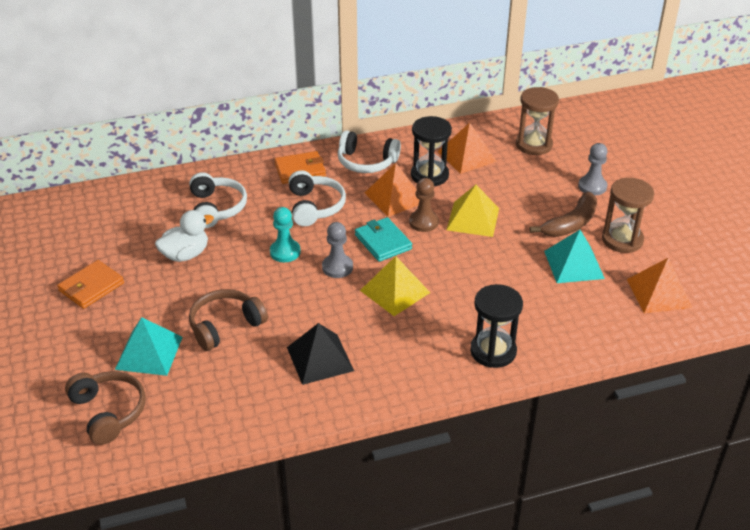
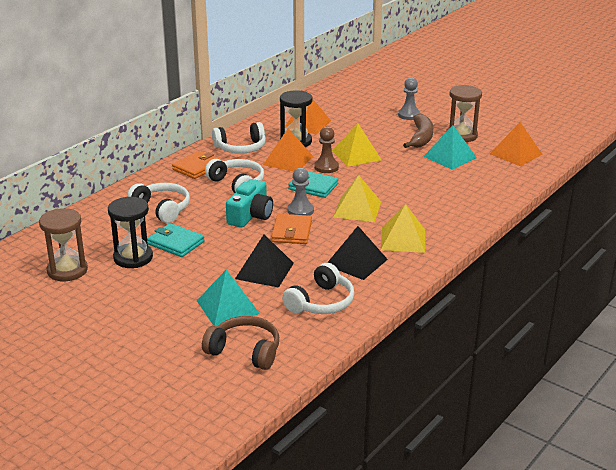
camera: 35 degrees left, 10 degrees down
(91, 287) = (124, 288): orange wallet -> orange wallet (292, 232)
(185, 254) = (175, 243): white duck -> turquoise wallet
(225, 326) = (264, 270): brown headphones -> black pyramid
(233, 391) = (321, 302): none -> white headphones
(285, 252) = (250, 215): turquoise pawn -> turquoise camera
(398, 353) = (403, 239): none -> yellow pyramid
(493, 351) = (460, 216): black hourglass -> black hourglass (133, 258)
(534, 145) = (343, 105): brown hourglass -> brown hourglass (67, 270)

